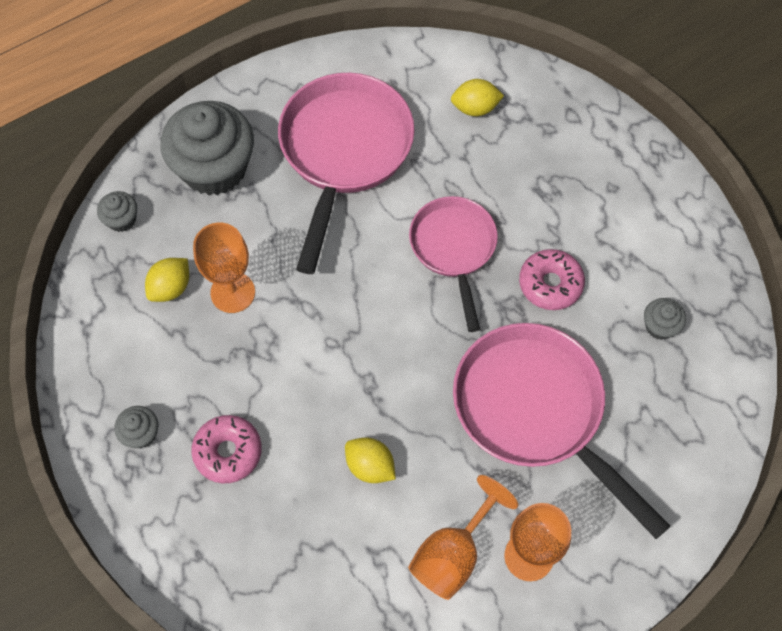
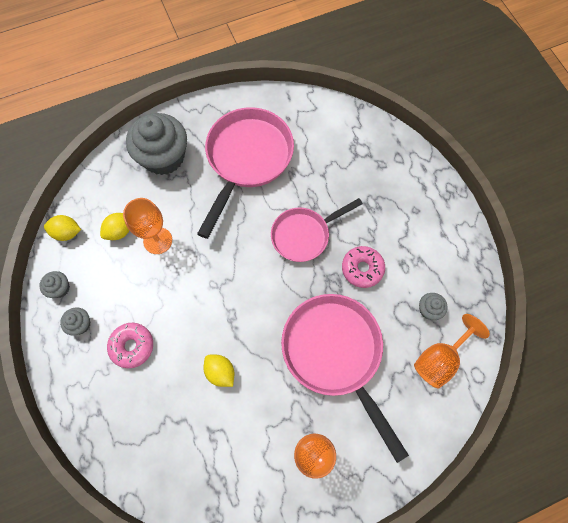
camera: 10 degrees right, 5 degrees up
(121, 219) = (99, 181): grey cupcake -> grey cupcake (60, 288)
(453, 554) = (262, 442): orange goblet -> orange goblet (440, 359)
(454, 249) = (304, 235): pink pan -> pink pan turned 120 degrees counterclockwise
(475, 108) = (336, 143): yellow lemon -> yellow lemon (67, 232)

